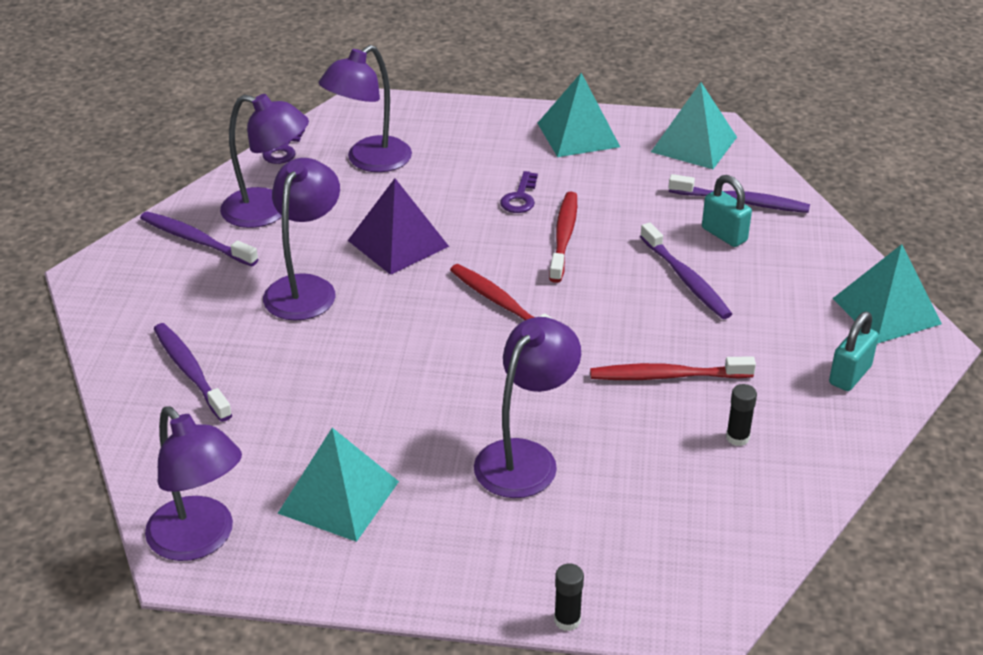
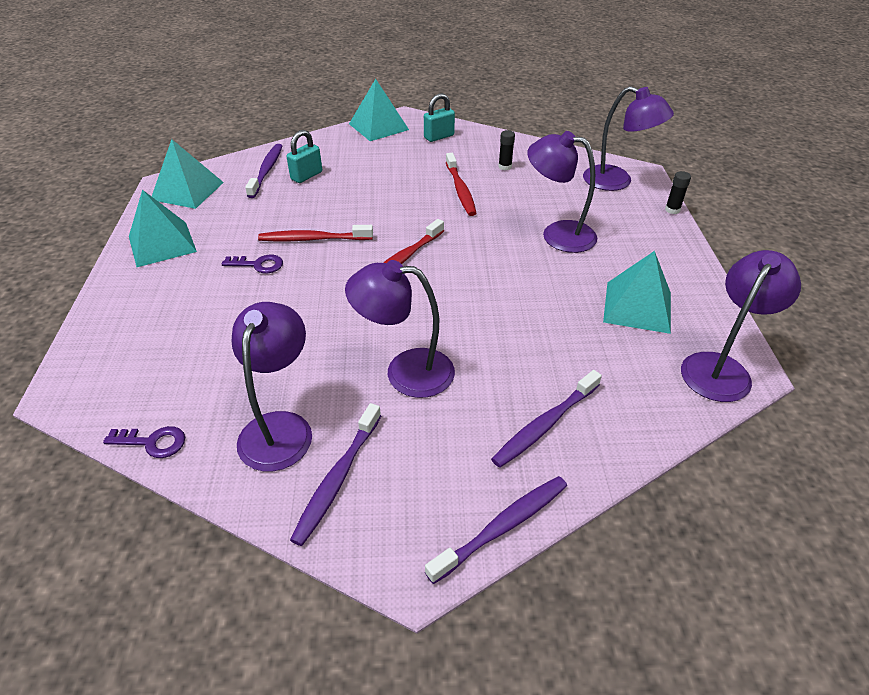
camera: 100 degrees left, 5 degrees up
(369, 161) = (188, 366): purple lamp -> purple lamp (617, 181)
(398, 243) = (329, 324): purple pyramid -> none
(686, 279) = (359, 187): purple toothbrush -> purple toothbrush (502, 527)
(850, 375) = (439, 137): turquoise padlock -> turquoise padlock turned 60 degrees counterclockwise

